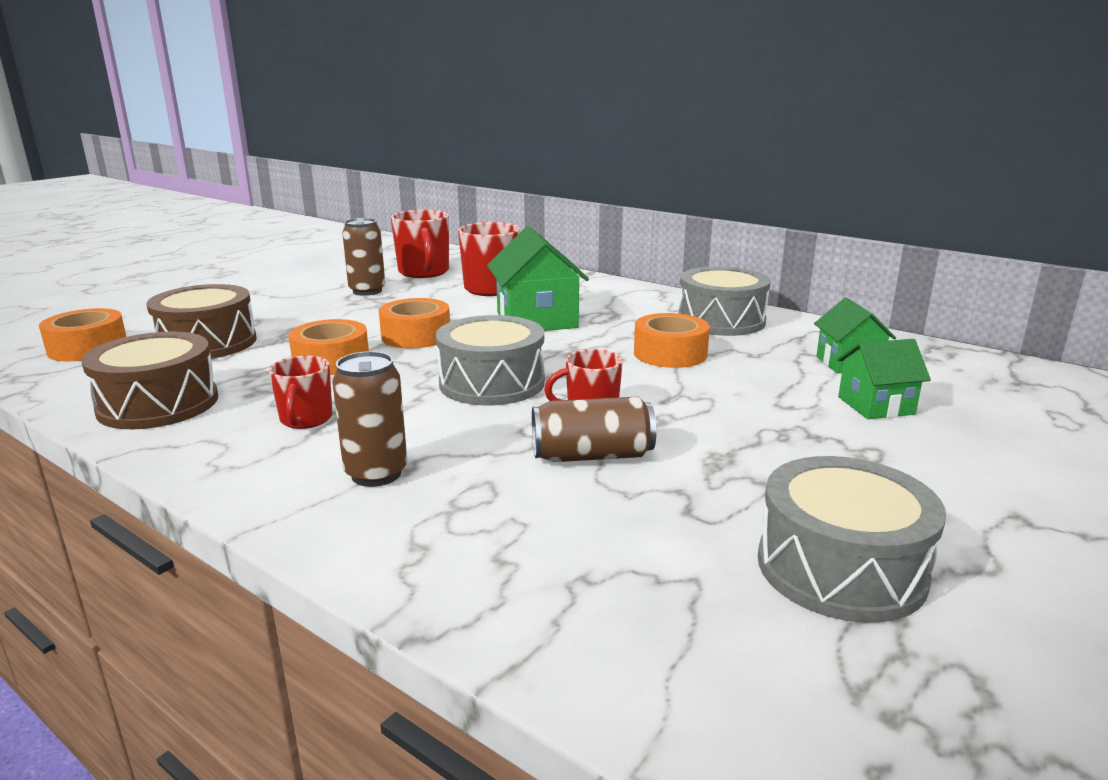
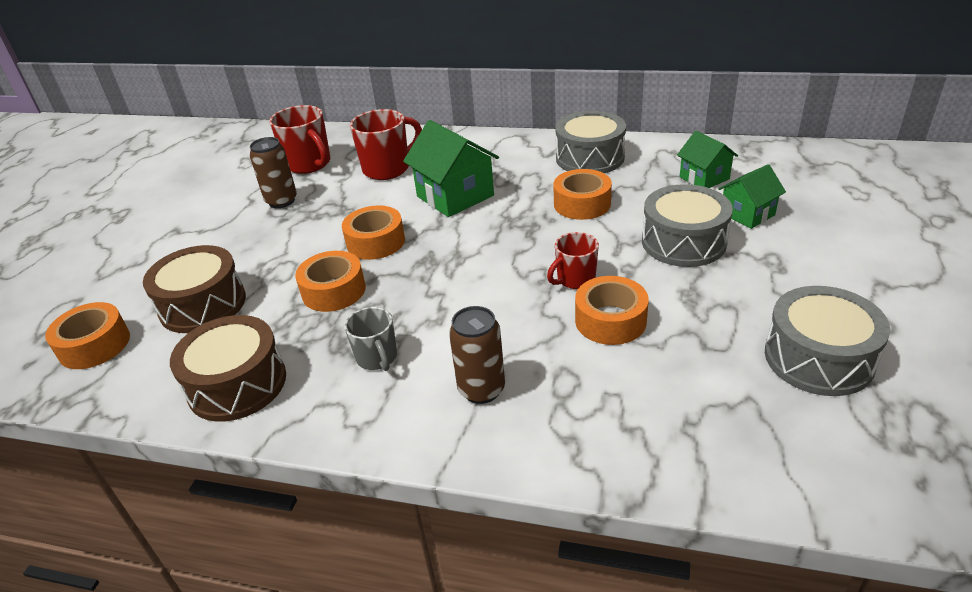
camera: 20 degrees left, 15 degrees up
(306, 420) = (377, 358): red mug -> grey mug
(492, 383) = (482, 274): grey drum -> grey drum (683, 242)
(592, 456) = (610, 320): brown can -> orange tape

